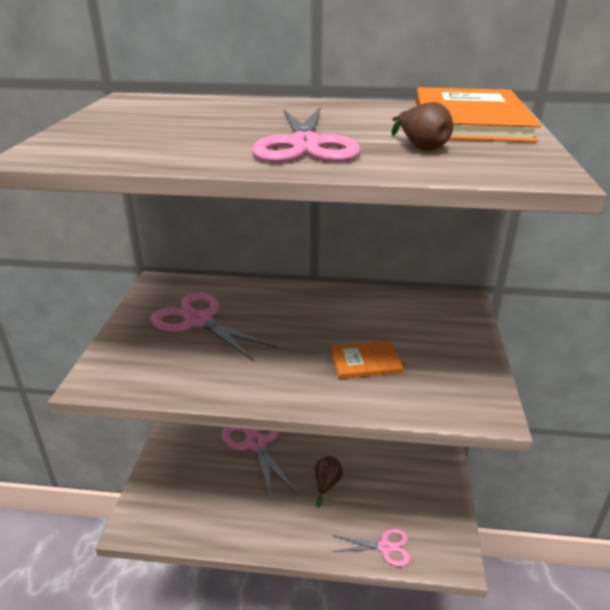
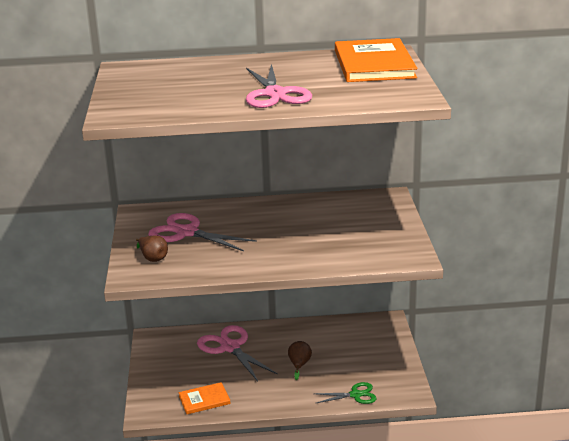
camera: 10 degrees left, 5 degrees down
(365, 362) = (324, 242): orange book -> orange book (204, 400)
(385, 547) = (355, 395): pink scissors -> green scissors
(421, 147) = (347, 88): brown pear -> brown pear (153, 258)

